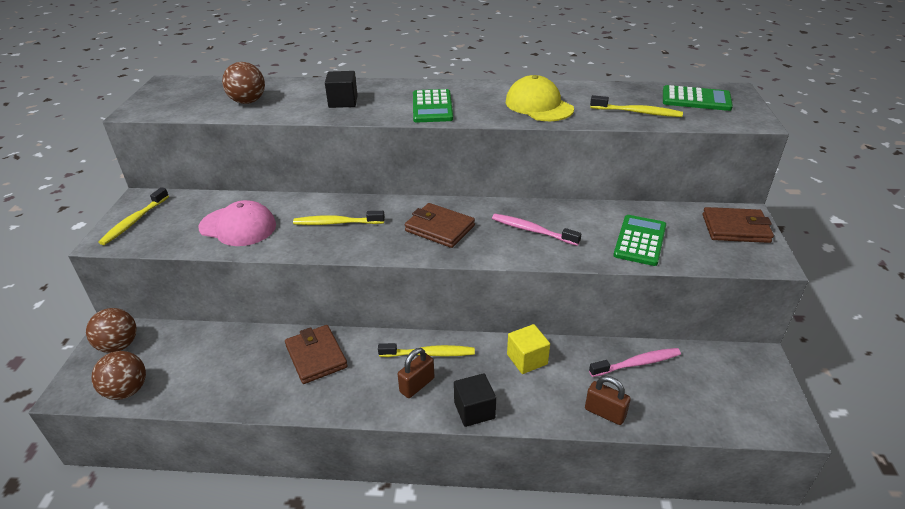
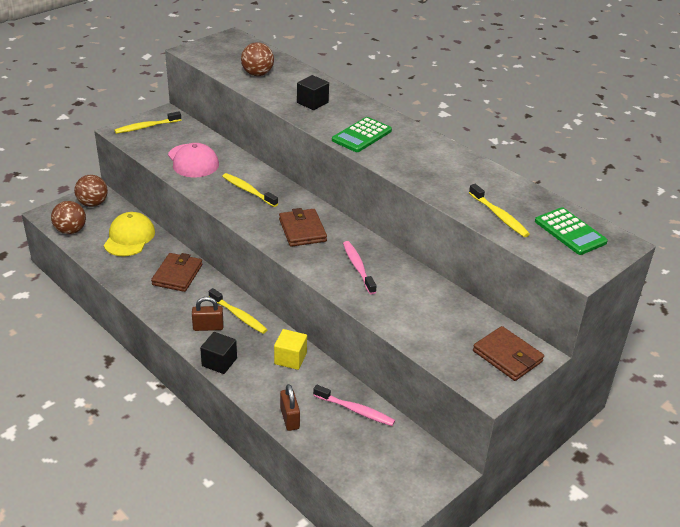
camera: 40 degrees right, 0 degrees up
(539, 105) = (436, 172): yellow cap -> yellow cap (129, 237)
(640, 240) = (419, 318): green calculator -> none

